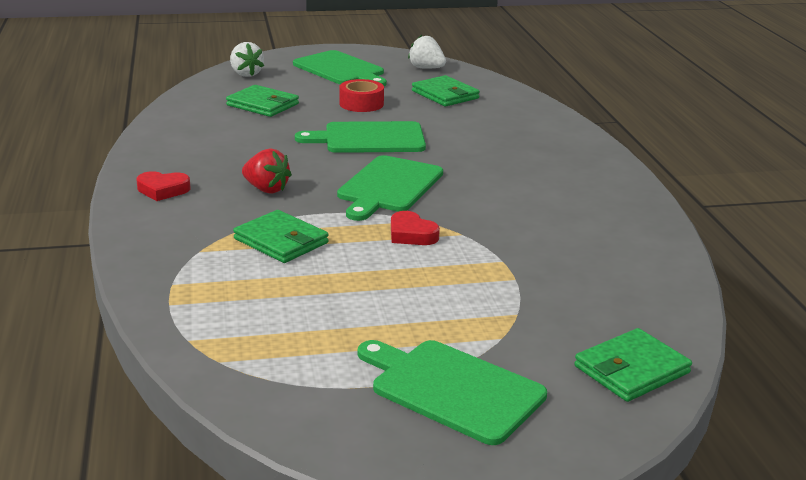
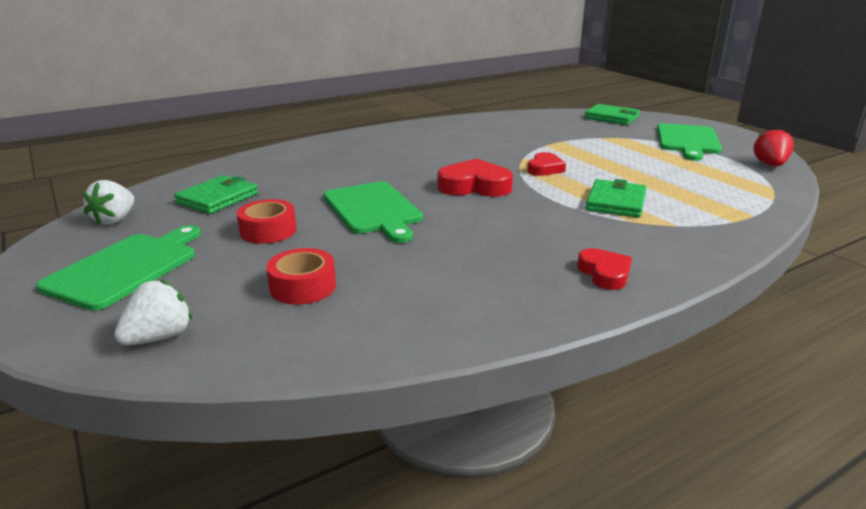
camera: 110 degrees left, 0 degrees up
(262, 105) = (303, 287): green wallet -> red tape
(266, 189) = (538, 227): red strawberry -> red strawberry (770, 165)
(389, 186) = (474, 186): green cutting board -> red heart

